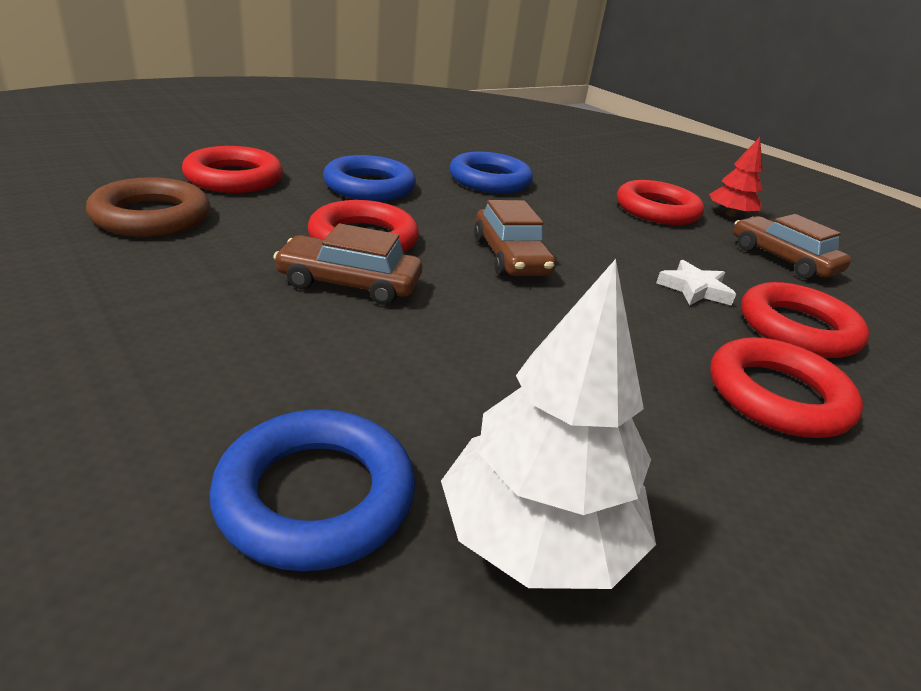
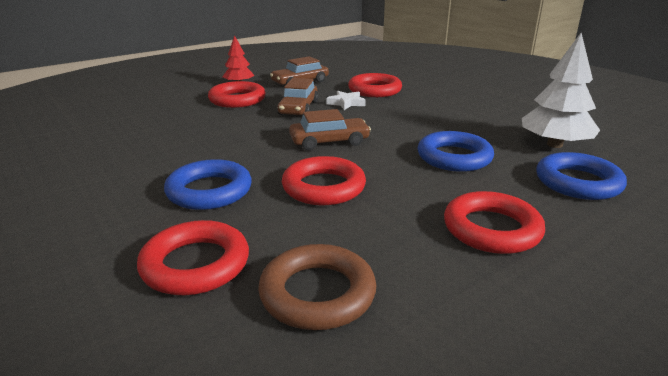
camera: 85 degrees left, 5 degrees down
(349, 283) = (394, 188): brown car -> brown car (298, 108)
(490, 180) = (186, 144): blue ring -> blue ring (454, 157)
(777, 396) = (434, 101): red ring -> red ring (491, 229)

